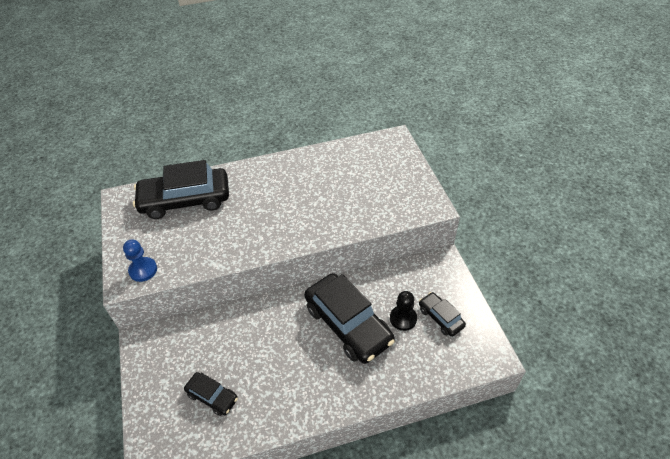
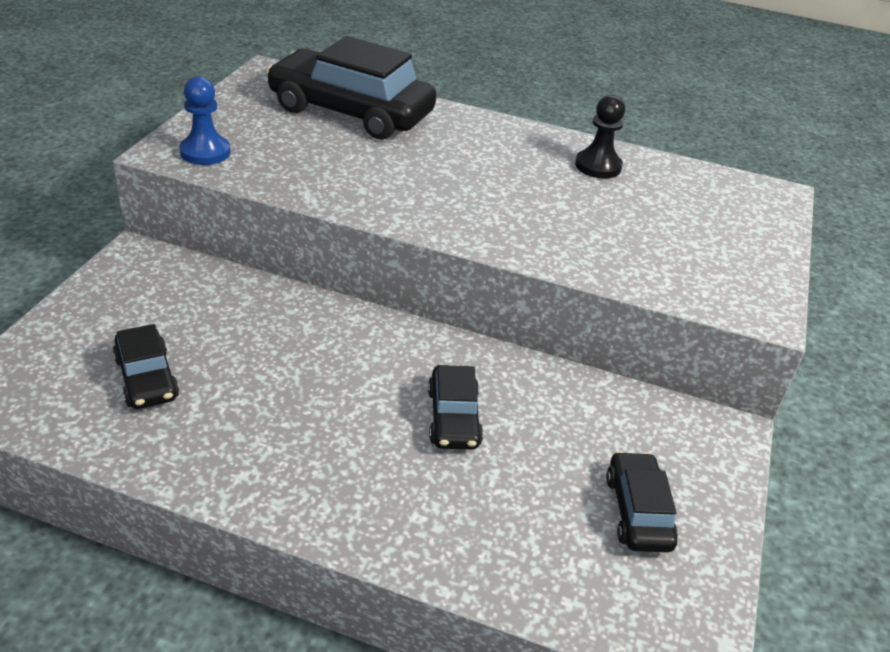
camera: 30 degrees right, 10 degrees down
(348, 324) = (453, 417): black car -> black car, size x0.50
(403, 318) = (562, 469): black pawn -> black pawn (598, 166)

